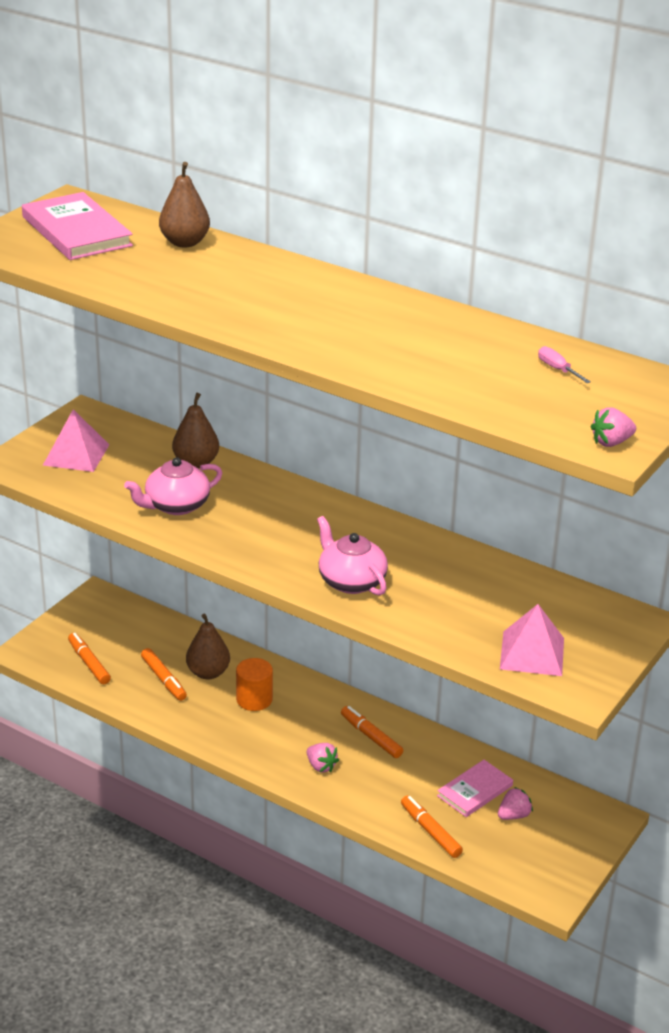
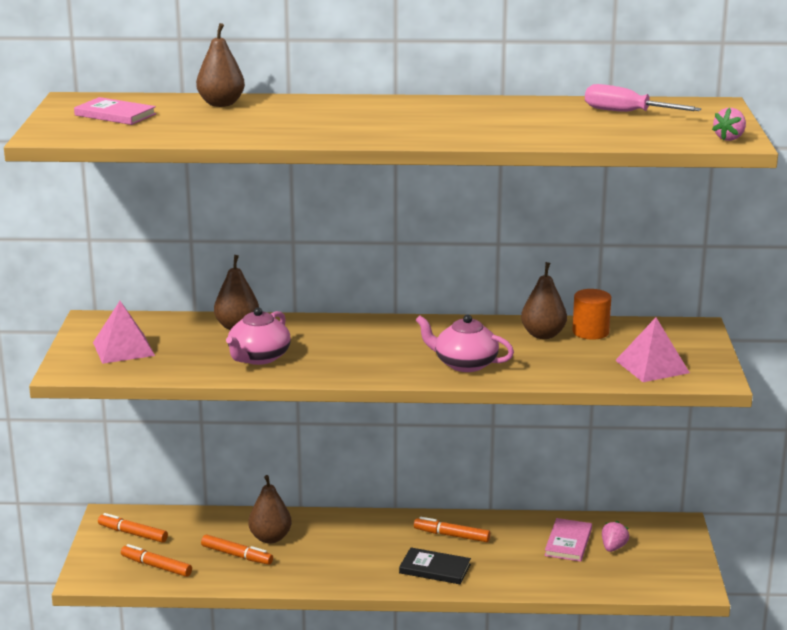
camera: 30 degrees left, 10 degrees down
(77, 231) = (115, 115): pink book -> pink book, size x0.62
(254, 699) = (330, 543): orange cylinder -> orange cylinder (590, 332)
(321, 766) = (435, 569): pink strawberry -> black book
(430, 831) = (565, 580): orange marker -> orange marker (133, 534)
(467, 573) = (543, 335): none -> brown pear
(557, 369) = (626, 112): pink screwdriver -> pink screwdriver, size x1.85

